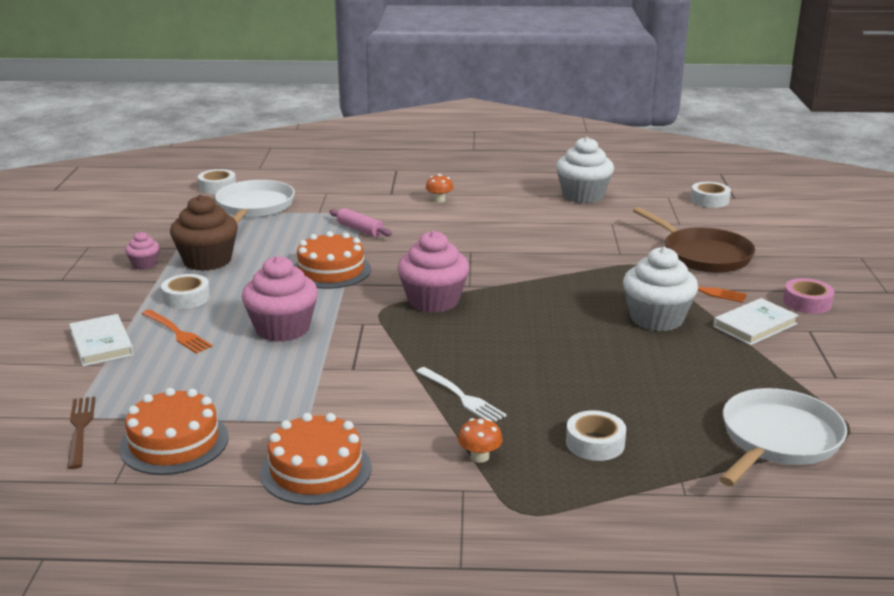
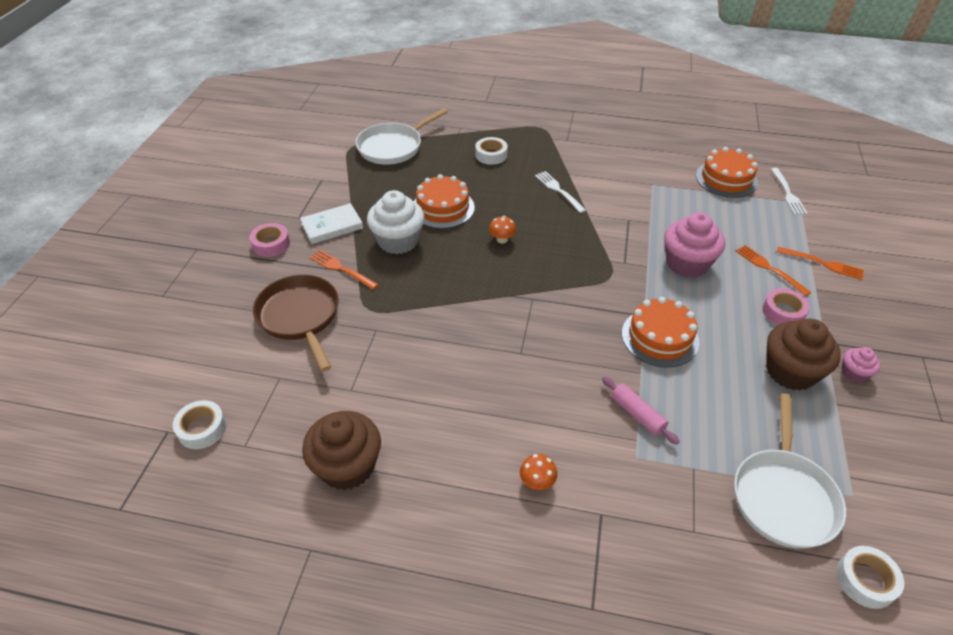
camera: 170 degrees left, 20 degrees up
(80, 429) = (788, 193): brown fork -> white fork
(101, 344) = (822, 263): white book -> orange fork
(186, 298) = (783, 312): white tape -> pink tape
(316, 470) = (642, 156): orange cake -> orange cake (443, 208)
(433, 301) = (566, 282): pink cupcake -> none
(479, 456) = (555, 154): orange mushroom -> orange mushroom (502, 239)
(583, 195) = (347, 466): white cupcake -> brown cupcake

